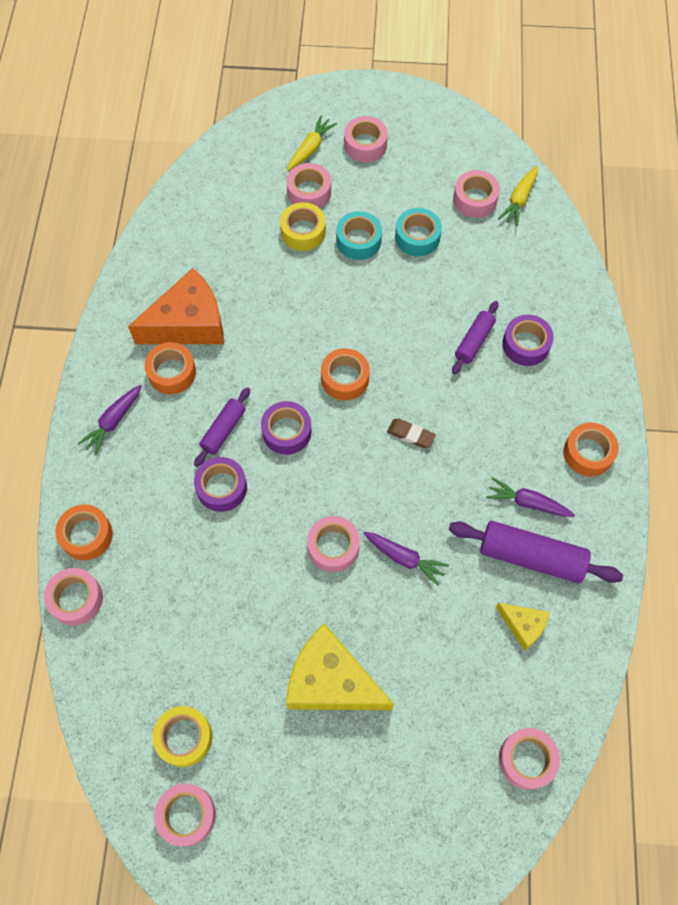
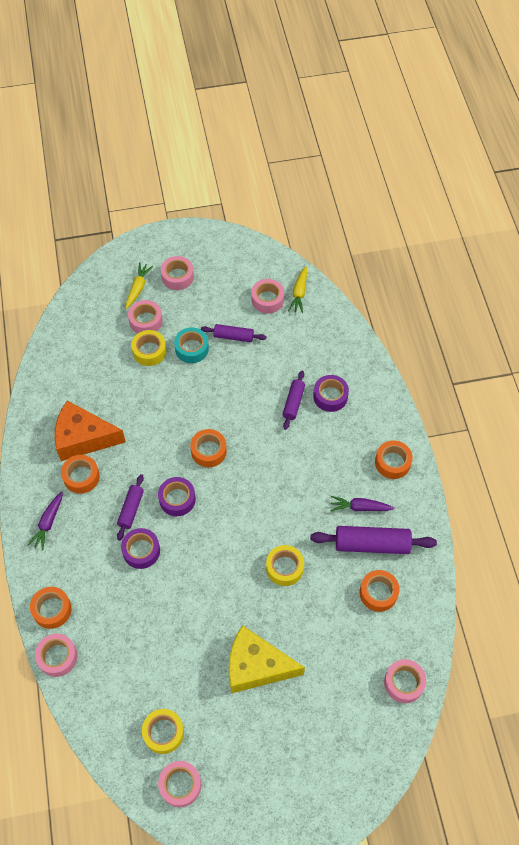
camera: 15 degrees left, 5 degrees down
(188, 323) = (83, 438): orange cheese -> orange cheese turned 135 degrees counterclockwise
(333, 547) = (232, 572): pink tape -> none
(404, 558) = (284, 568): purple carrot -> yellow tape
(411, 435) = (266, 480): brown eraser -> none
(417, 237) = (233, 336): turquoise tape -> purple rolling pin
(523, 625) = (378, 593): yellow cheese -> orange tape

